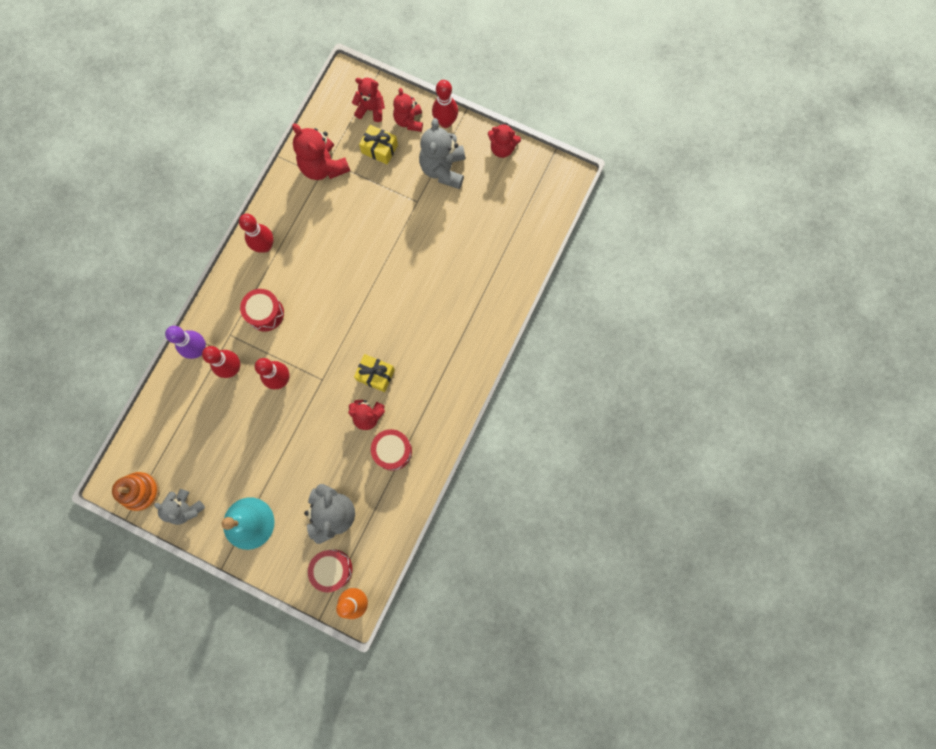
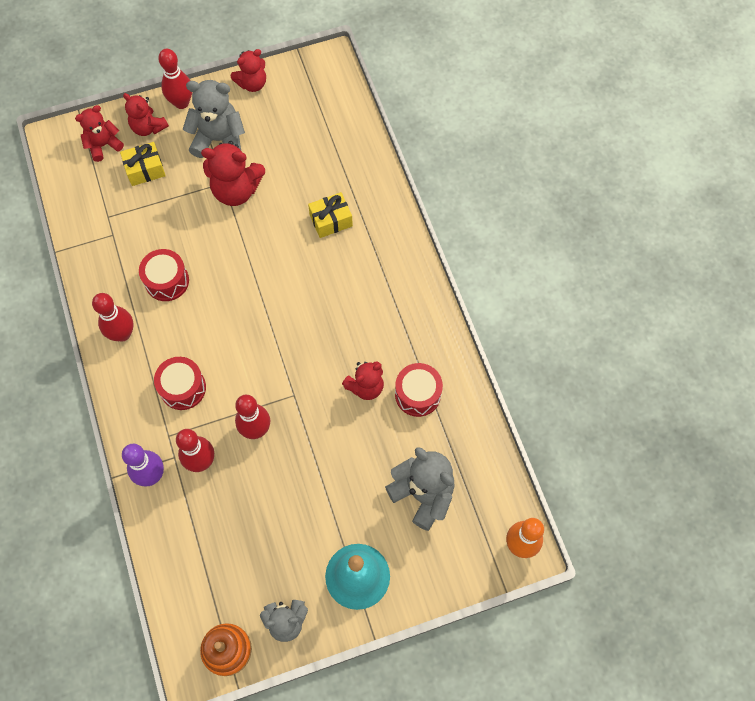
camera: 45 degrees left, 10 degrees down
(323, 167) = (109, 225): red teddy bear -> red teddy bear (236, 190)
(332, 569) = (472, 539): red drum -> red drum (167, 281)
(375, 375) = (336, 348): yellow gift -> yellow gift (331, 220)
(443, 169) = (219, 139): grey teddy bear -> grey teddy bear turned 135 degrees clockwise

